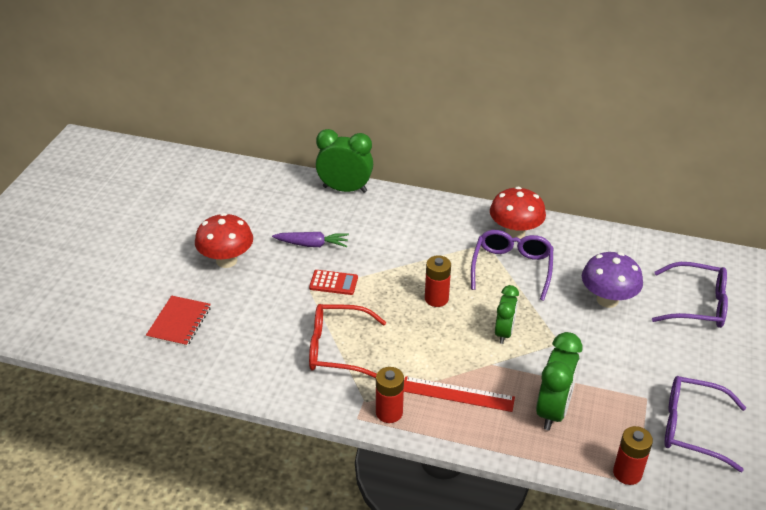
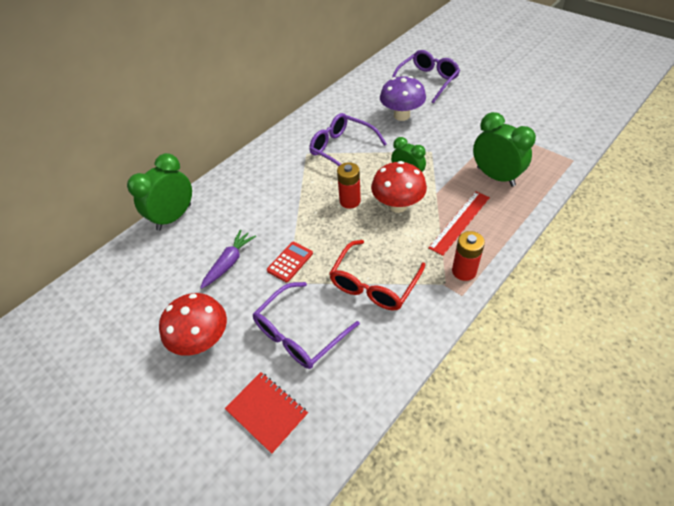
camera: 60 degrees left, 10 degrees up
(515, 233) = (305, 135): red mushroom -> red mushroom (397, 205)
(627, 473) = (563, 161): red battery -> none
(692, 428) = (532, 120): purple glasses -> purple glasses (299, 333)

